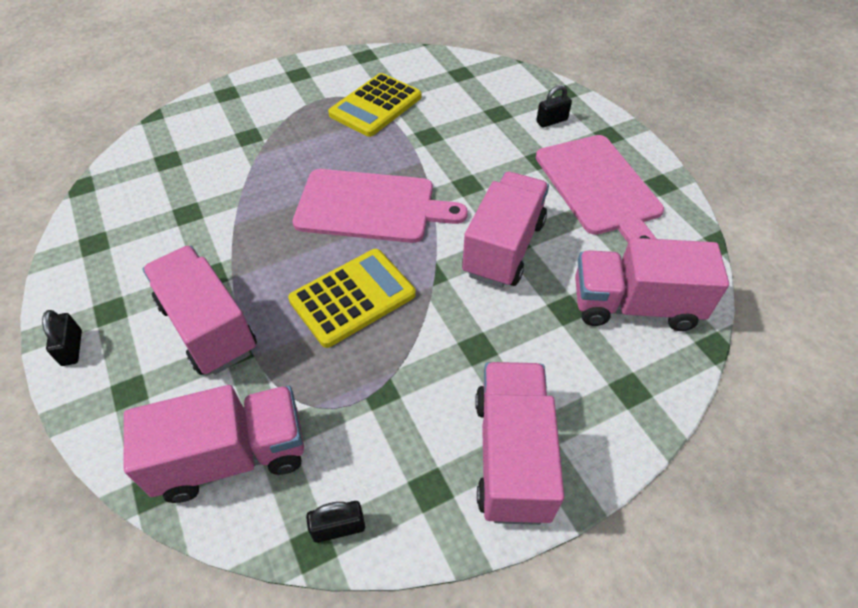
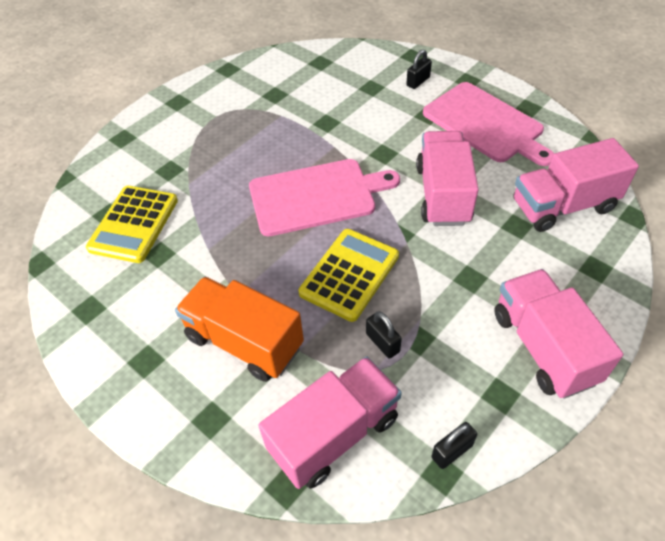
camera: 20 degrees left, 0 degrees up
(72, 348) = (133, 404): black padlock -> black padlock (382, 343)
(208, 327) = (244, 342): pink truck -> orange truck
(375, 106) = (266, 110): yellow calculator -> yellow calculator (134, 224)

